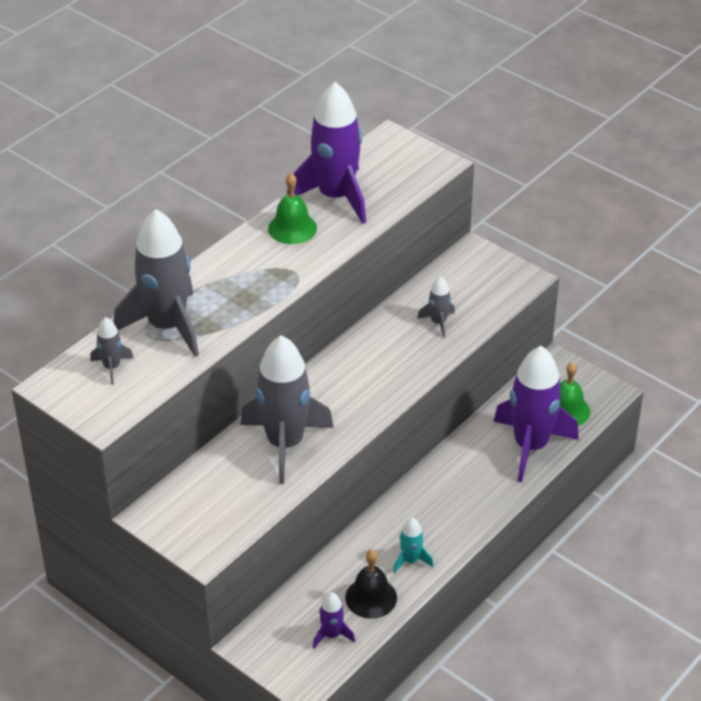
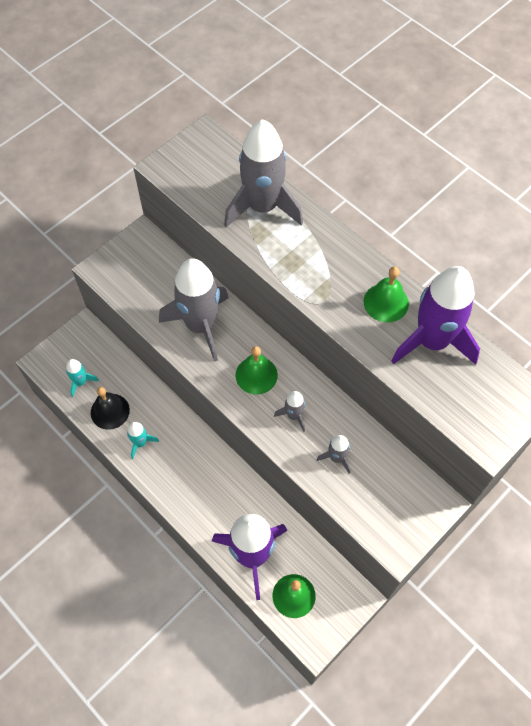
camera: 95 degrees right, 20 degrees up
(112, 367) = (219, 171): grey rocket -> grey rocket (293, 415)
(332, 635) = (81, 382): purple rocket -> turquoise rocket
(347, 390) = (256, 375): none -> green bell

